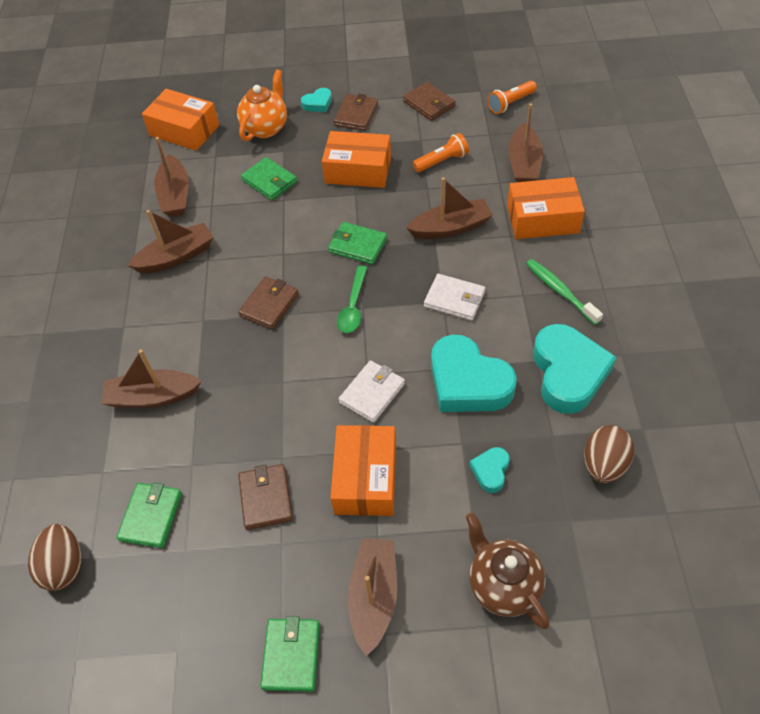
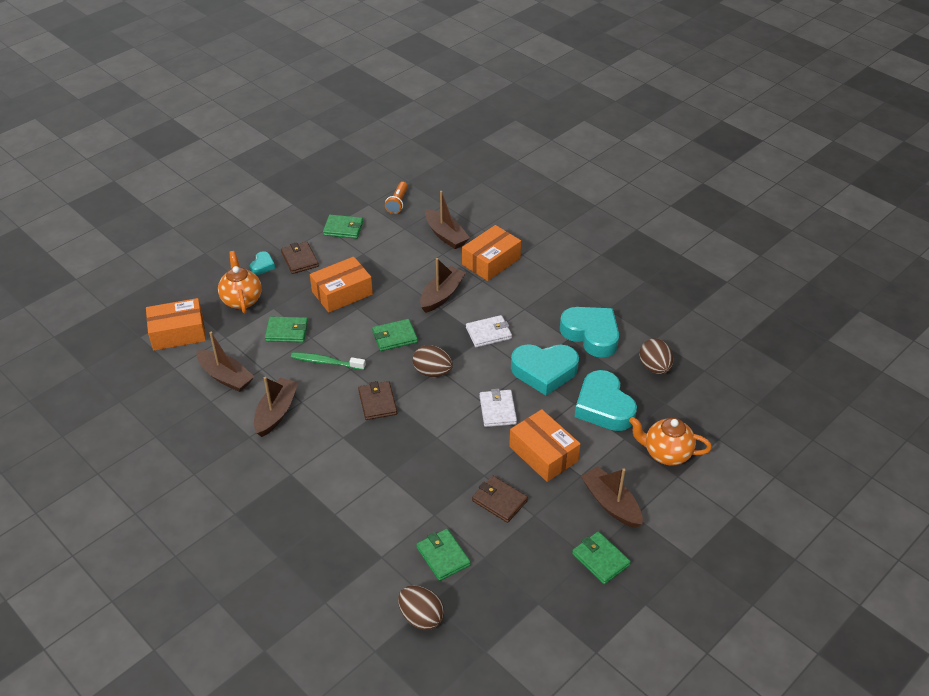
camera: 45 degrees left, 10 degrees down
(153, 396) = (363, 498): brown boat -> none
(353, 306) = (432, 372): green spoon -> brown egg
(429, 104) = (343, 228): brown wallet -> green wallet
(442, 161) = (392, 259): orange flashlight -> none
(490, 471) = (604, 407): turquoise heart -> turquoise heart, size x2.16
(503, 585) = (666, 453): brown teapot -> orange teapot
(560, 291) = (542, 295): green toothbrush -> green toothbrush (326, 362)

